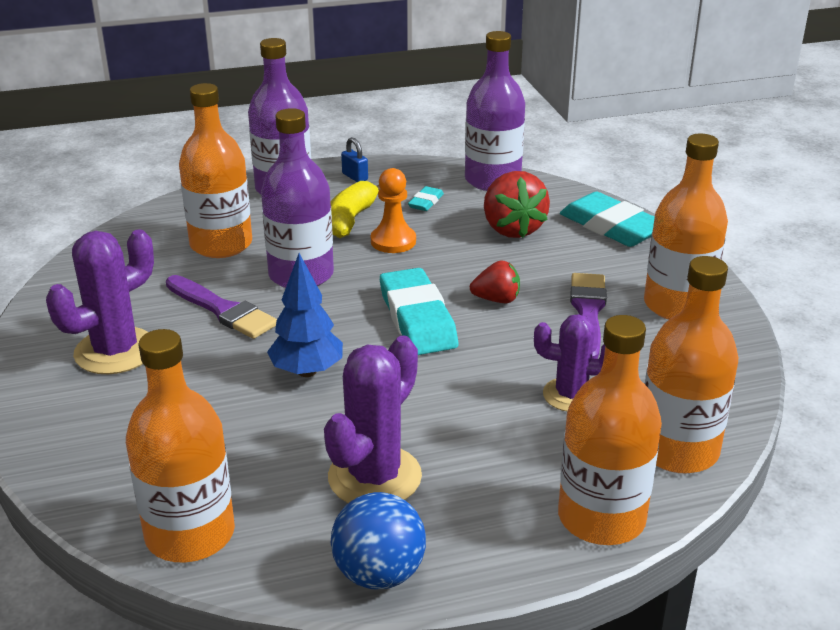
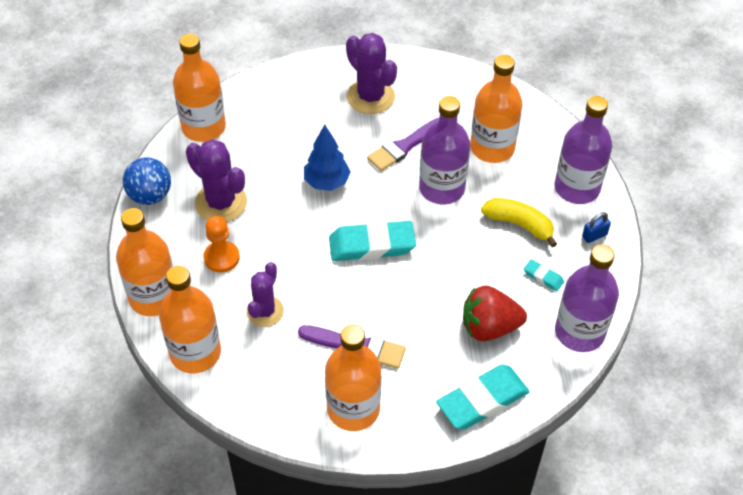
camera: 100 degrees right, 20 degrees up
(393, 241) = (481, 246): orange pawn -> orange pawn (221, 258)
(496, 299) = (386, 295): red strawberry -> none

